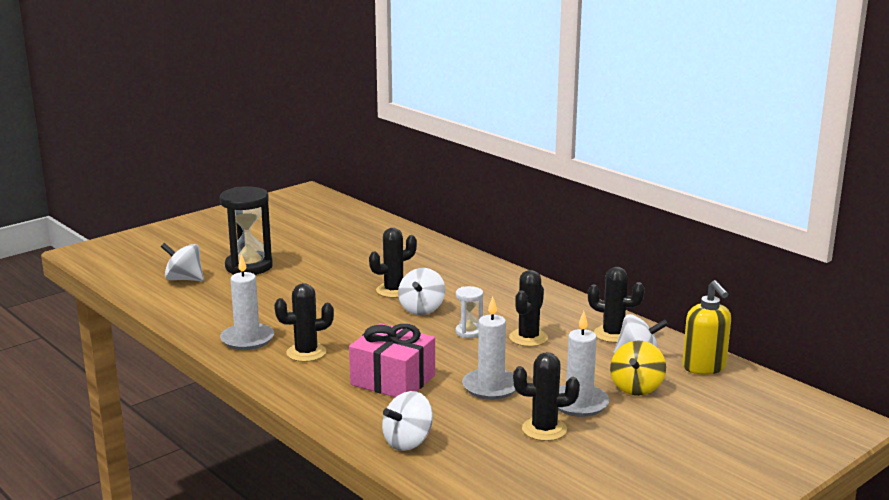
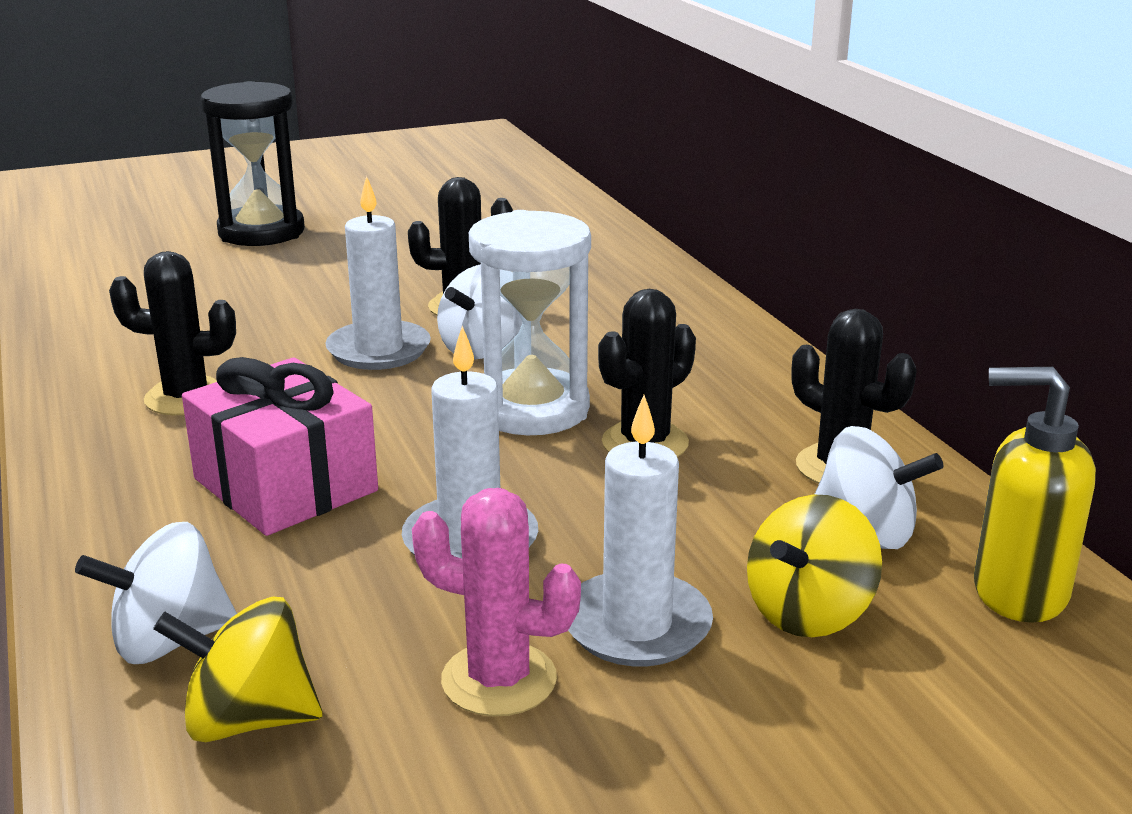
camera: 20 degrees right, 5 degrees up
(184, 279) = (138, 238): white spinning top -> none
(247, 339) = (115, 354): white candle -> white candle (379, 350)
(466, 459) = (248, 720): none -> yellow spinning top
(469, 332) = (532, 409): white hourglass -> white hourglass, size x1.96
(544, 429) = (499, 680): black cactus -> pink cactus
(704, 367) = (1018, 592): yellow soap dispenser -> yellow soap dispenser turned 105 degrees clockwise

